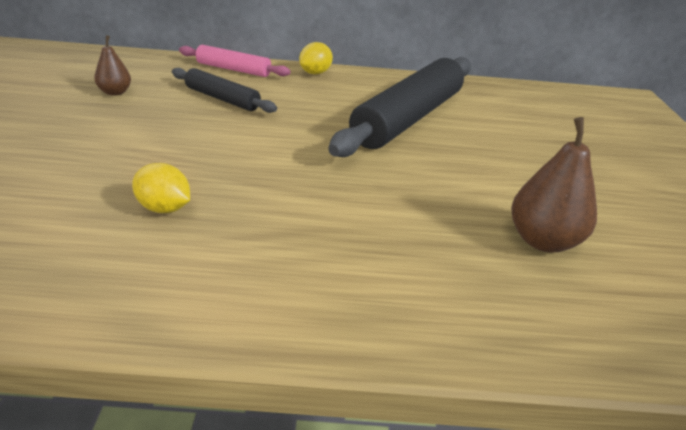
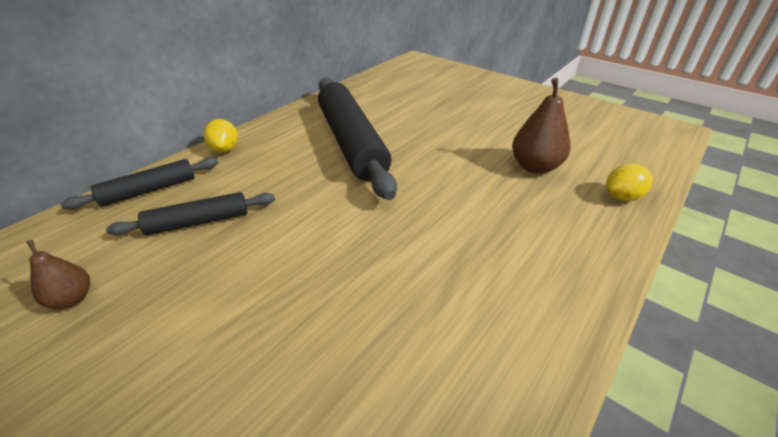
camera: 50 degrees left, 5 degrees up
(164, 208) = (359, 342): yellow lemon -> yellow lemon (622, 197)
(233, 69) = (149, 190): pink rolling pin -> black rolling pin

